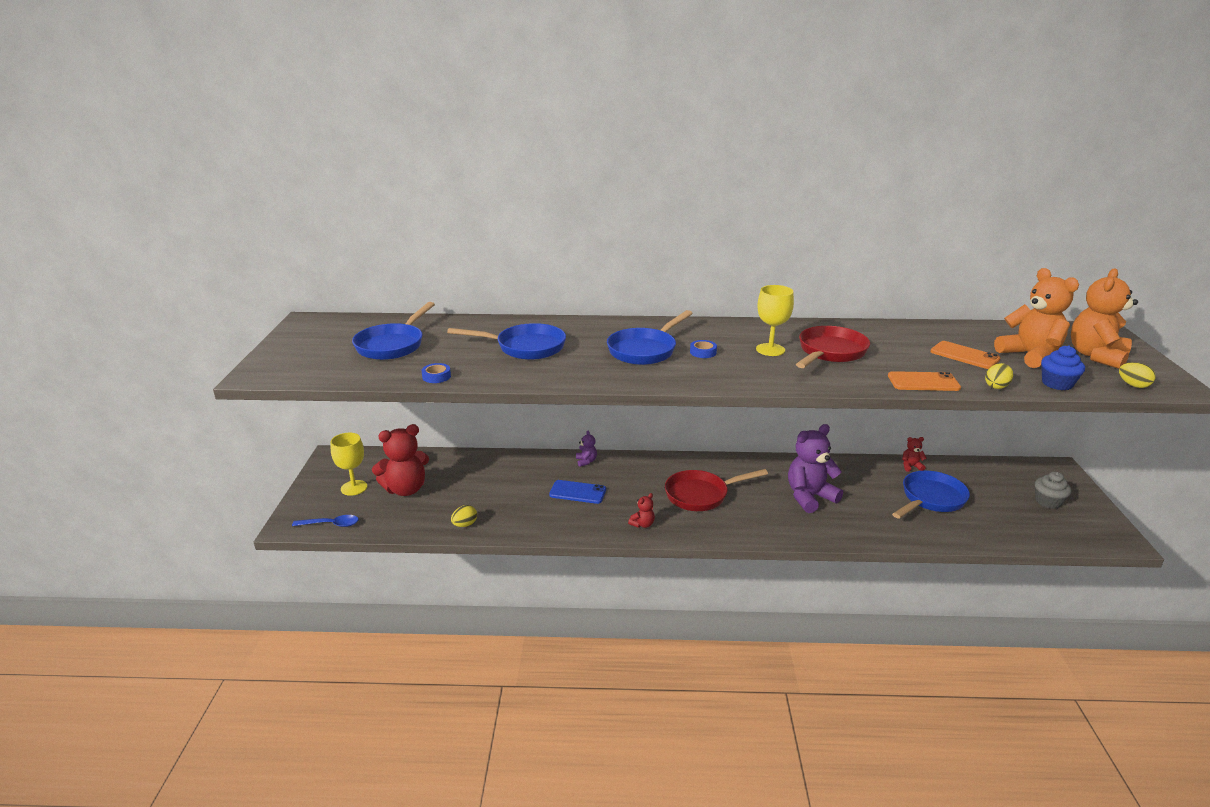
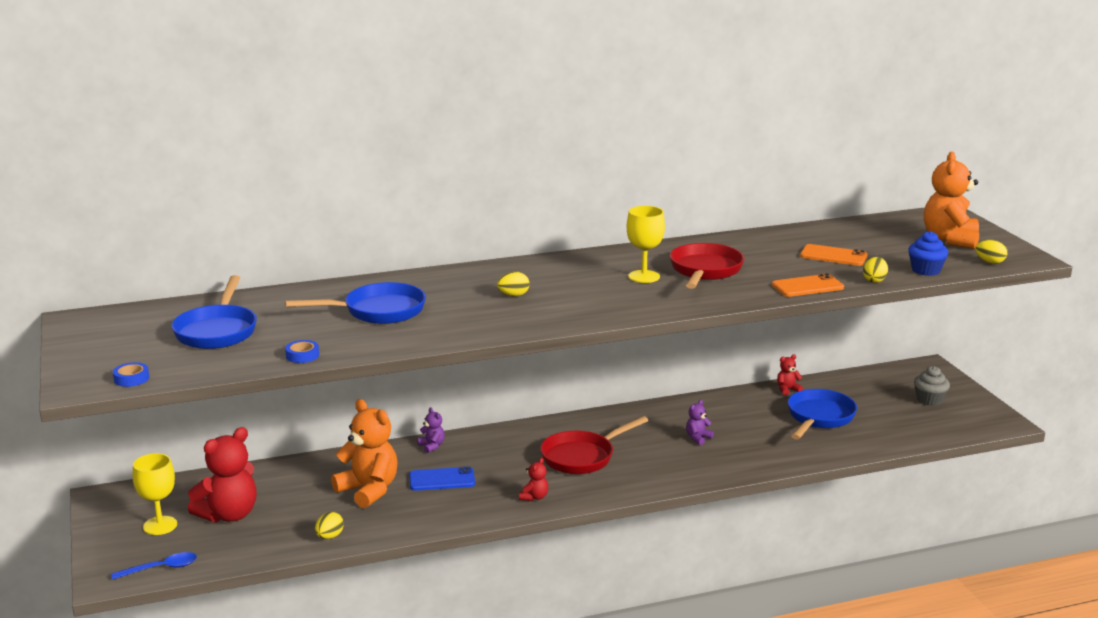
camera: 20 degrees left, 5 degrees down
(645, 350) = (513, 295): blue pan -> yellow egg
(703, 352) = (576, 289): blue tape -> blue tape (131, 379)
(809, 497) = (698, 438): purple teddy bear -> purple teddy bear, size x0.45
(1030, 356) = (892, 248): orange teddy bear -> orange teddy bear (369, 490)

